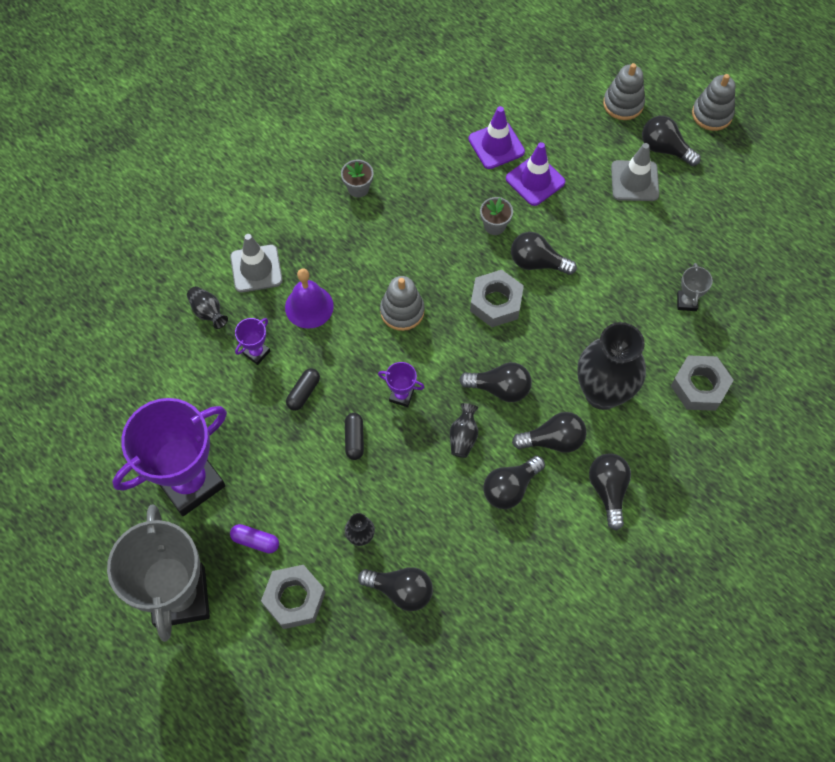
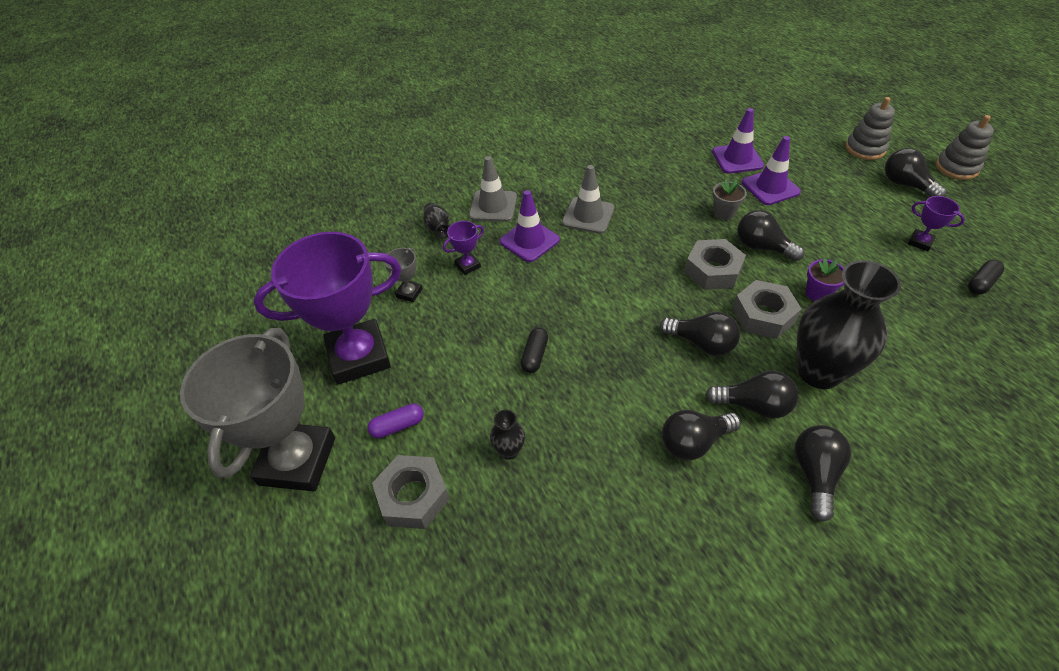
camera: 20 degrees right, 15 degrees down
(255, 541) = (398, 426): purple capsule -> purple capsule turned 60 degrees counterclockwise
(303, 392) = (499, 305): black capsule -> black capsule (981, 283)
(309, 306) = (529, 241): purple bell -> purple traffic cone
(358, 188) = (603, 168): grey flower pot -> none
(401, 395) = (595, 328): purple trophy -> purple trophy (920, 242)
(401, 590) = (536, 521): black light bulb -> none
(402, 311) = (616, 260): grey stacking toy -> none
(463, 436) = (651, 379): black vase -> none
(593, 307) = (817, 293): none -> purple flower pot
(634, 181) = (872, 203): grey traffic cone -> grey traffic cone (588, 215)
(686, 302) = (925, 308): grey trophy -> grey trophy (409, 293)
(699, 387) = (940, 390): grey nut -> grey nut (763, 315)

